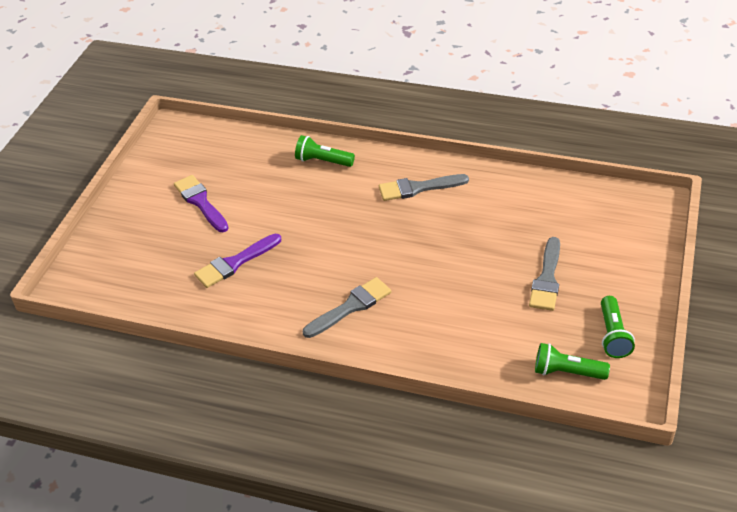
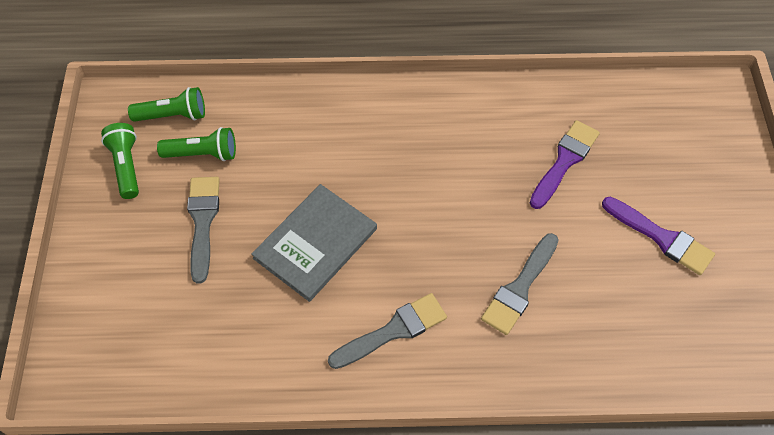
camera: 160 degrees right, 15 degrees up
(323, 161) = (543, 351): green flashlight -> green flashlight (202, 154)
(350, 307) = (411, 137): grey brush -> grey brush (520, 288)
(458, 247) = (315, 243): none -> grey book

